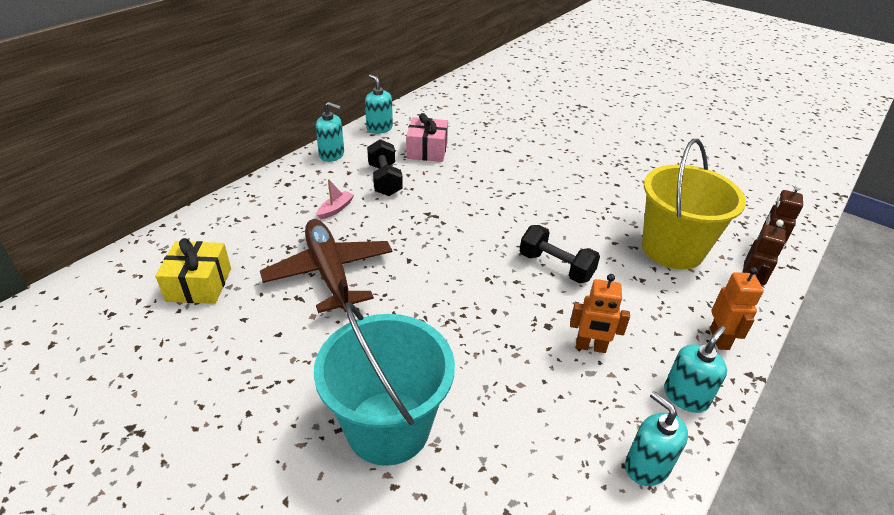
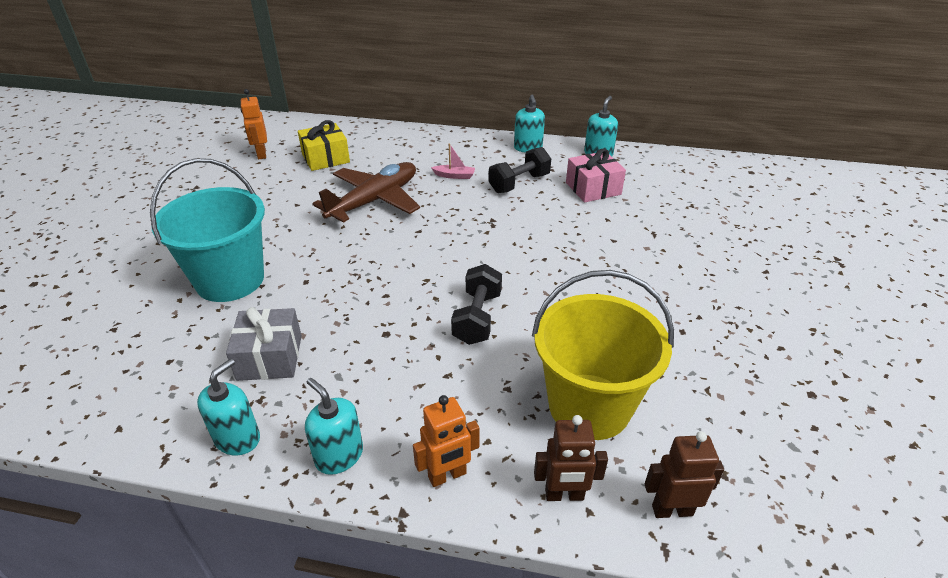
camera: 65 degrees right, 0 degrees up
(542, 417) = (270, 357): none -> grey gift
(590, 347) = (373, 369): orange robot -> orange robot (261, 154)
(685, 396) = (339, 455): turquoise soap dispenser -> turquoise soap dispenser turned 150 degrees counterclockwise

